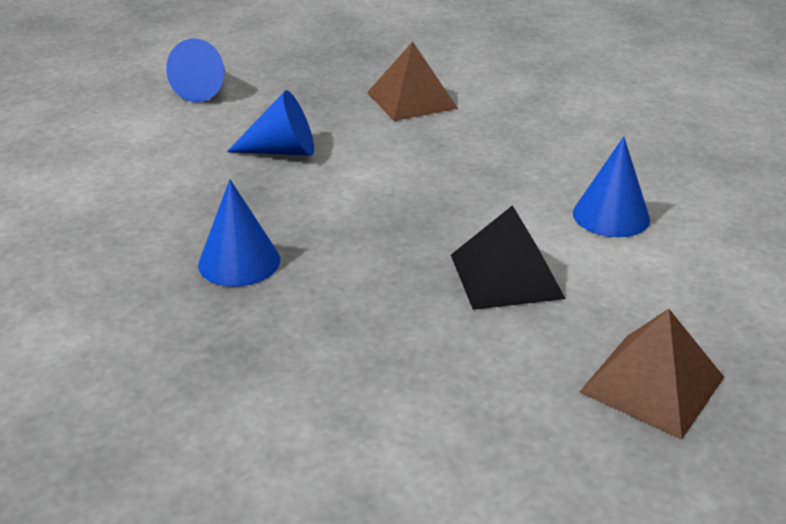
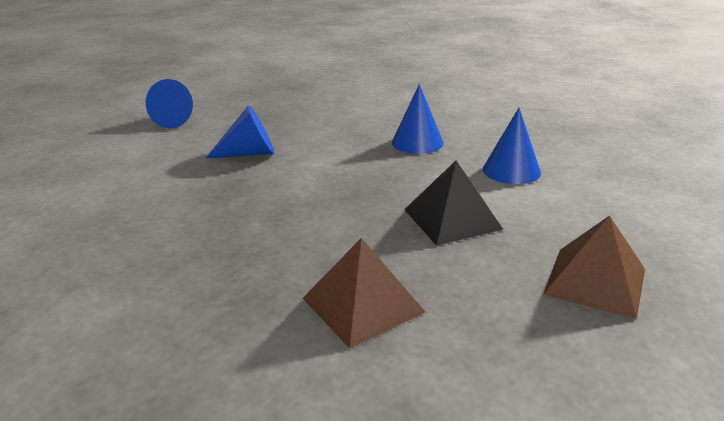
camera: 10 degrees left, 5 degrees down
(239, 262) = (237, 233): blue cone -> blue cone (417, 142)
(411, 100) = (337, 112): brown pyramid -> brown pyramid (362, 304)

